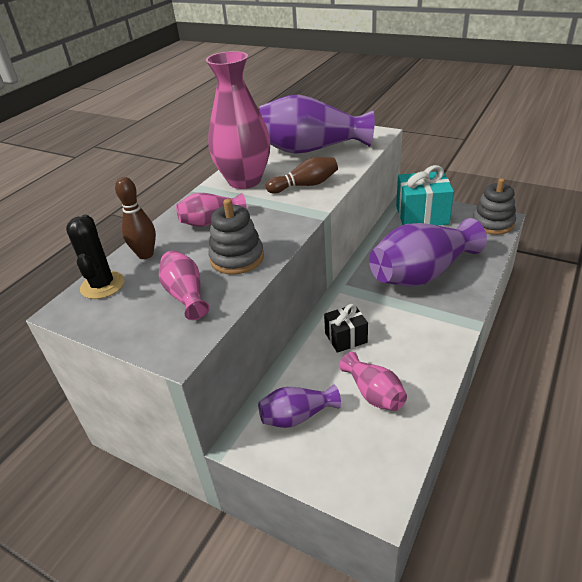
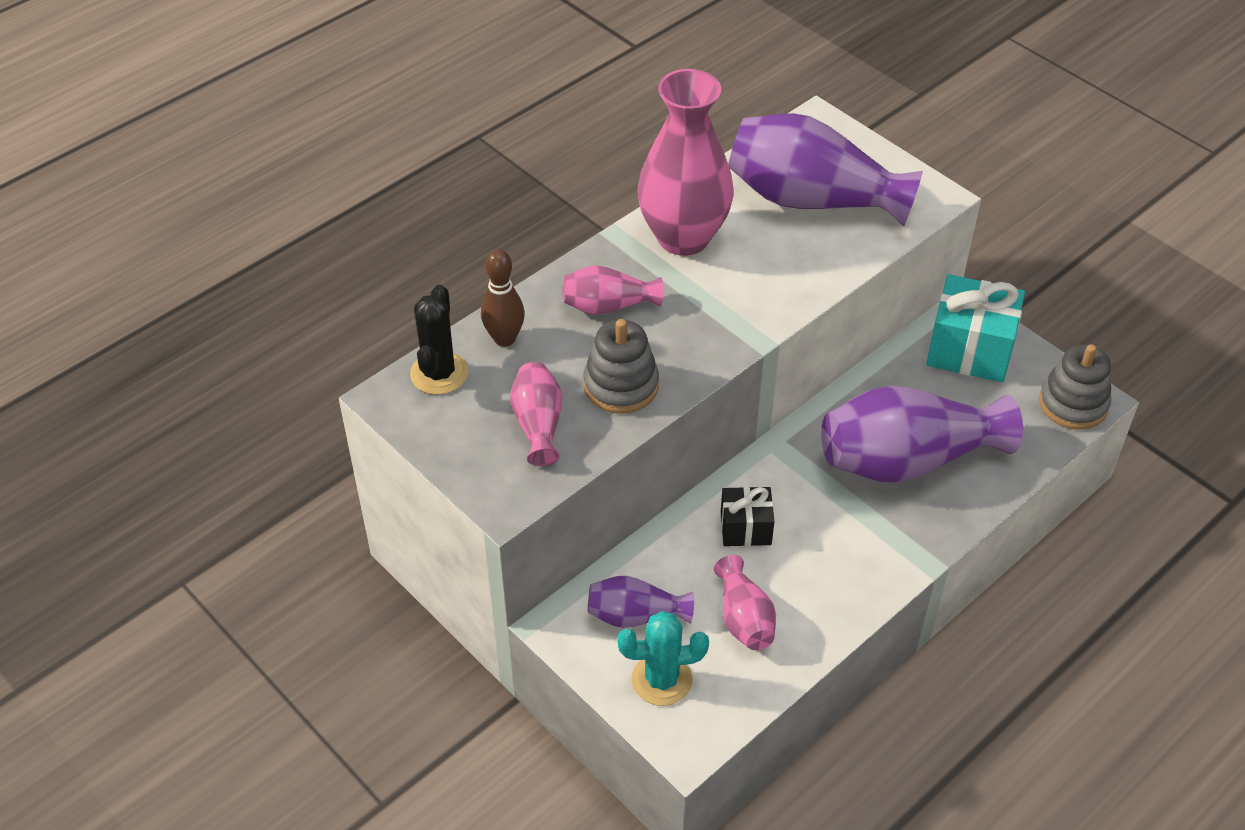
camera: 15 degrees right, 10 degrees up
(305, 185) = (767, 278): brown bowling pin -> none
(336, 456) = (662, 680): none -> turquoise cactus

